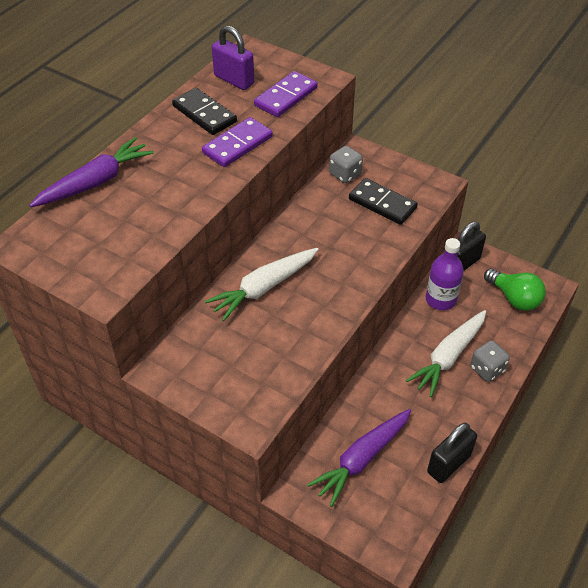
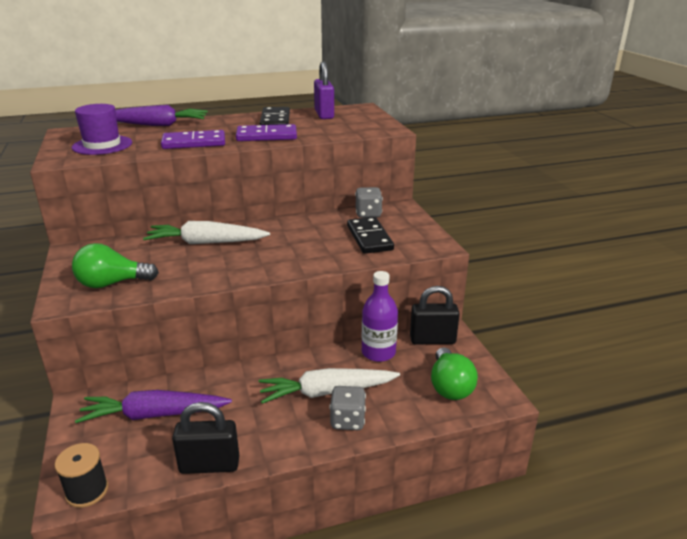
camera: 40 degrees right, 20 degrees down
(102, 245) = (102, 145): none -> purple hat
(259, 380) = (112, 283): none -> green light bulb
(286, 97) = (343, 128): purple domino -> purple domino (194, 143)
(401, 541) = (87, 491): none -> black spool

